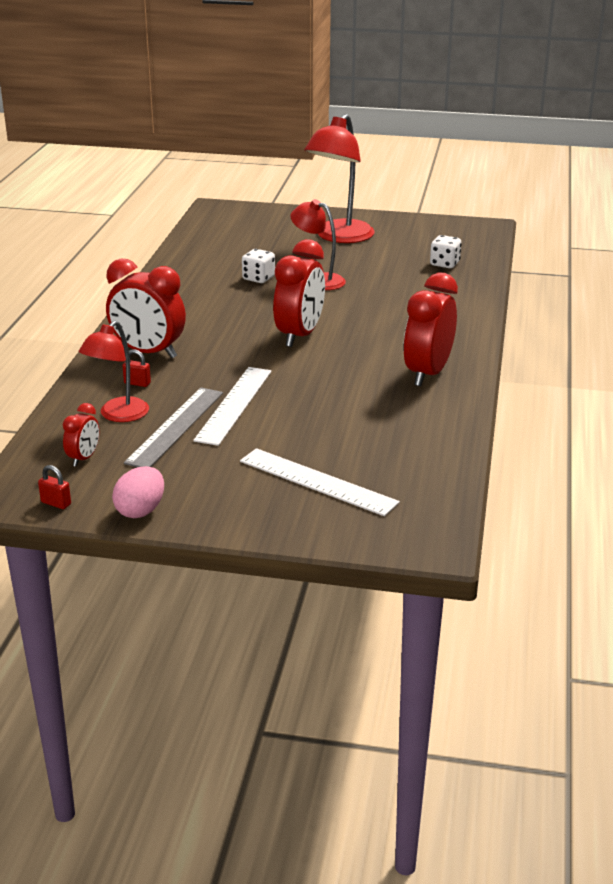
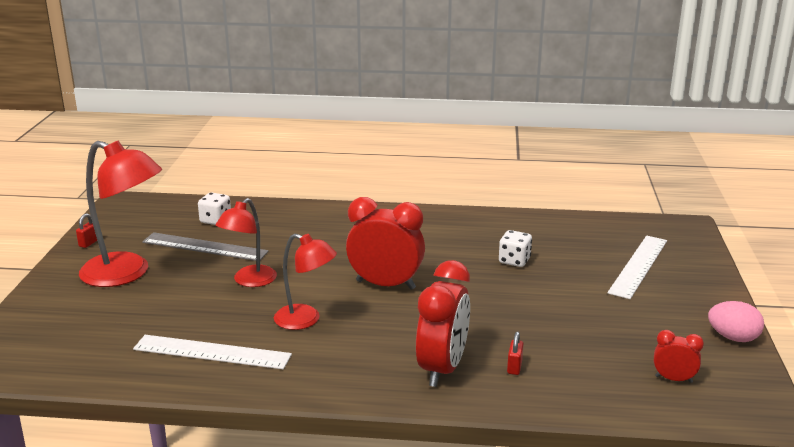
camera: 95 degrees left, 5 degrees down
(56, 503) = (755, 383): red padlock -> red padlock (89, 243)
(118, 415) = (584, 370): red lamp -> red lamp (306, 320)
(175, 427) = (590, 335): grey ruler -> grey ruler (204, 247)
(234, 405) = (536, 309): white ruler -> white ruler (212, 352)
(258, 278) = (240, 316): white dice -> white dice (514, 261)
(427, 373) = (448, 228): red clock -> none

